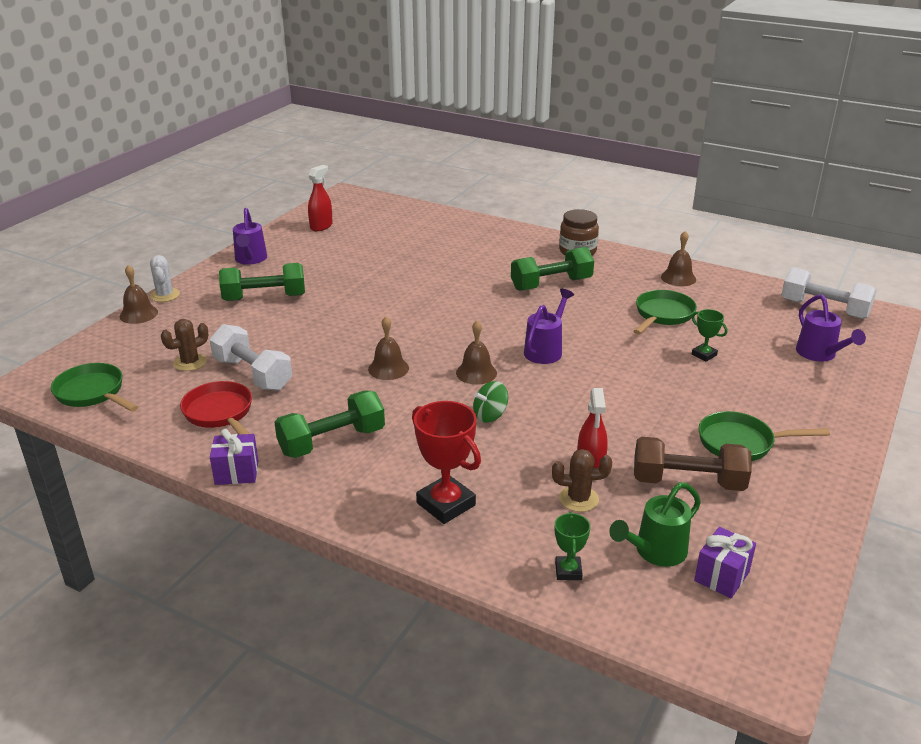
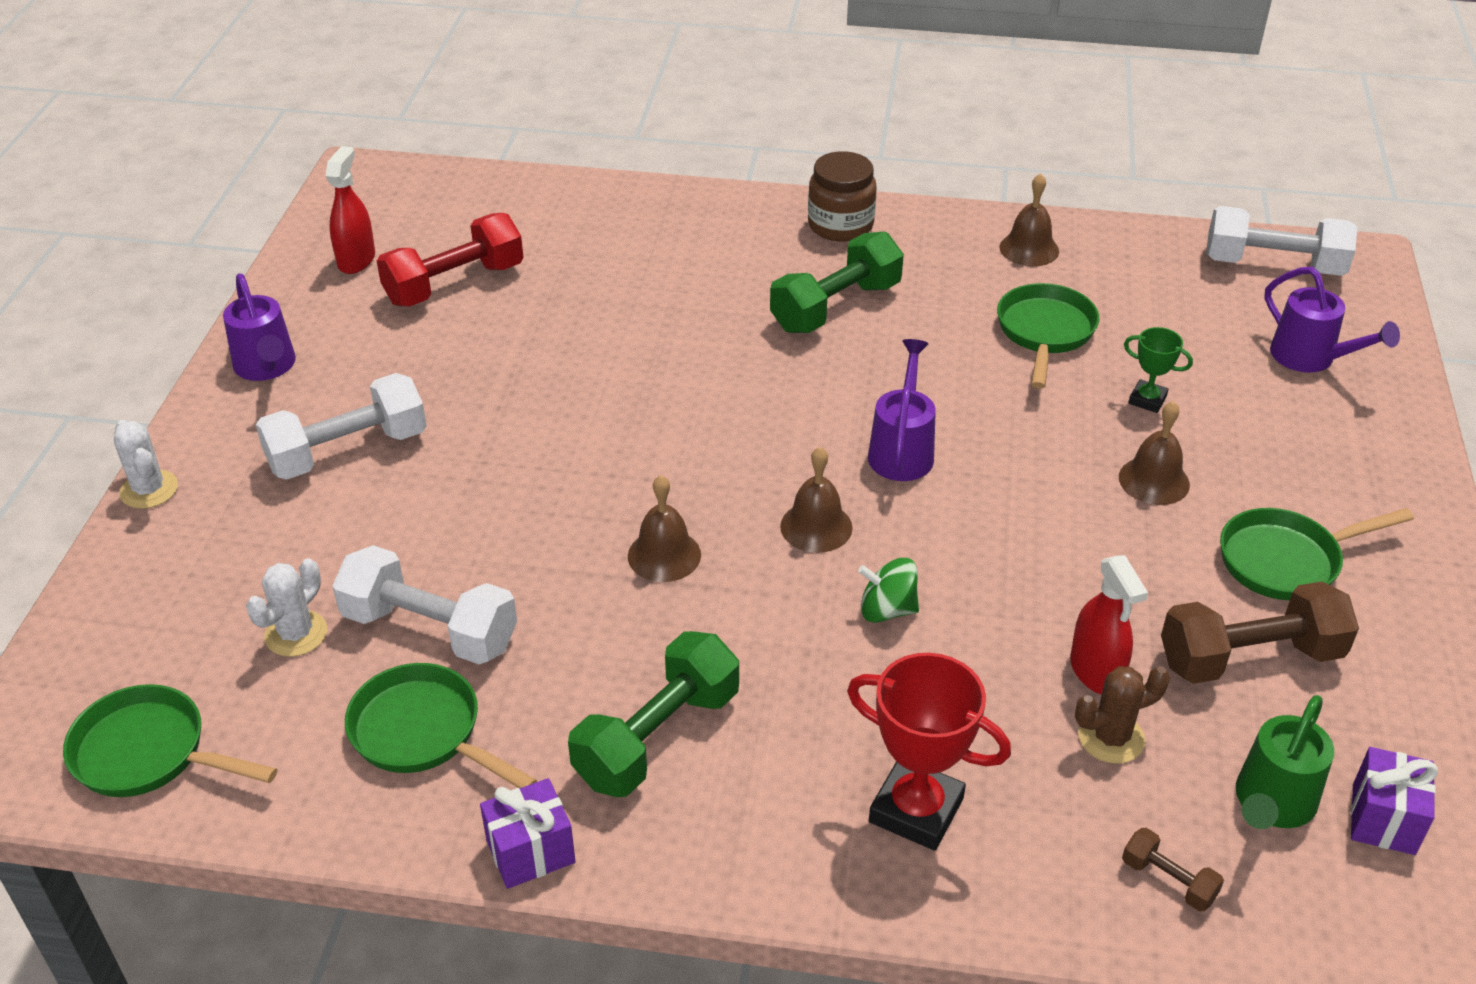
camera: 20 degrees left, 10 degrees up
(138, 314) = (123, 547): brown bell -> brown bell (1154, 480)
(190, 362) = (296, 634): brown cactus -> white cactus
(220, 414) = (423, 733): red pan -> green pan
(264, 298) = (348, 451): green dumbbell -> white dumbbell
(361, 243) = (454, 284): none -> red dumbbell
(490, 415) = (887, 610): green spinning top -> green spinning top turned 60 degrees clockwise
(568, 571) = (1168, 880): green trophy -> brown dumbbell

